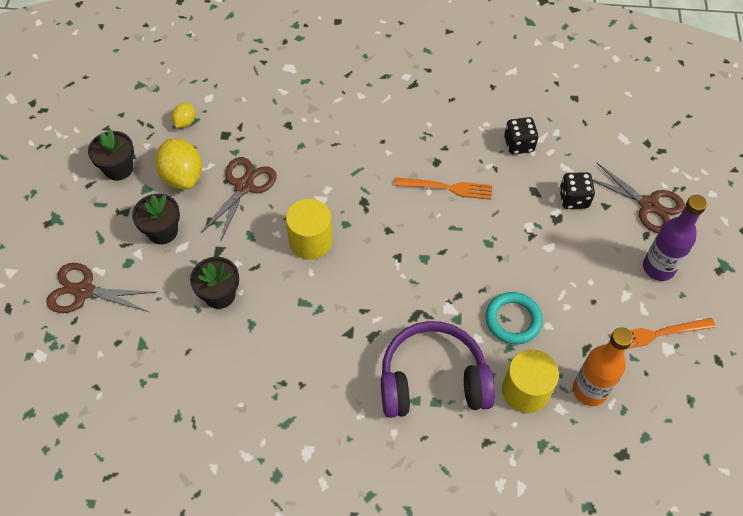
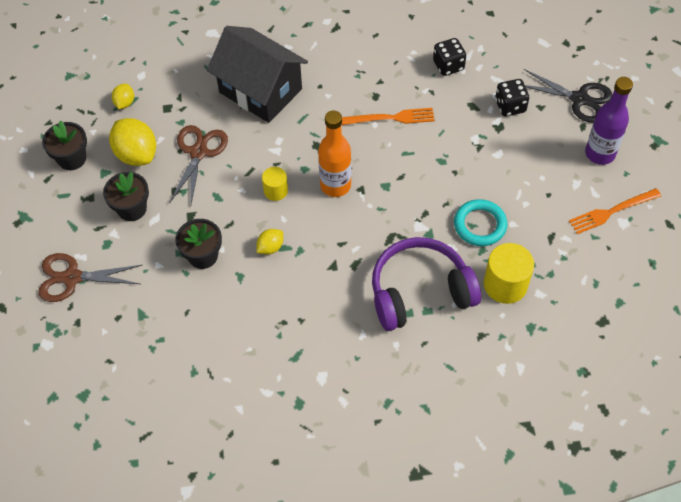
camera: 10 degrees left, 0 degrees up
(290, 300) = (270, 247): none -> yellow lemon
(310, 241) = (275, 191): yellow cylinder -> yellow cylinder, size x0.58
(322, 135) = (260, 90): none -> black house
(589, 390) = (562, 272): orange bottle -> orange bottle (335, 185)
(648, 205) = (579, 99): brown scissors -> black scissors

